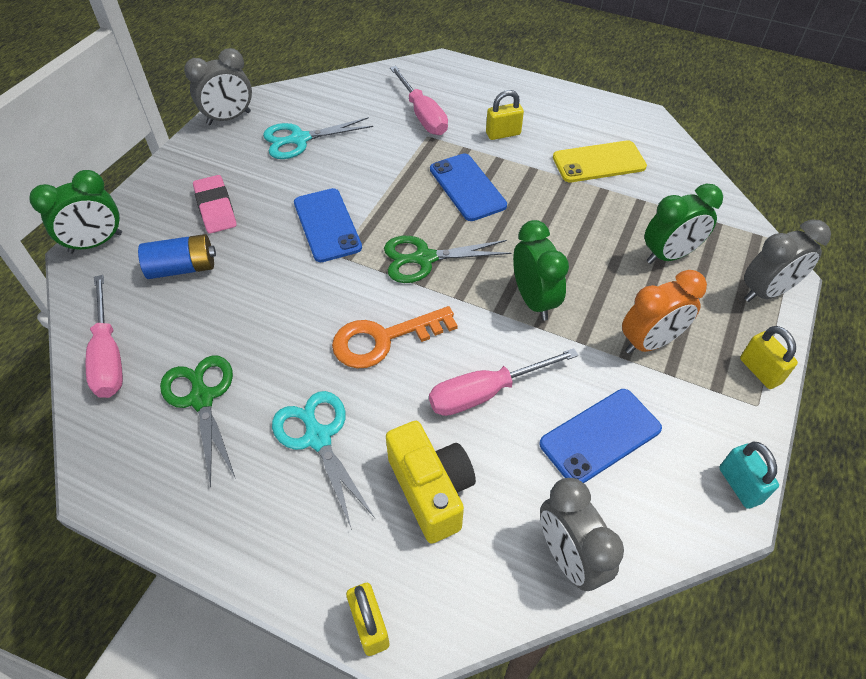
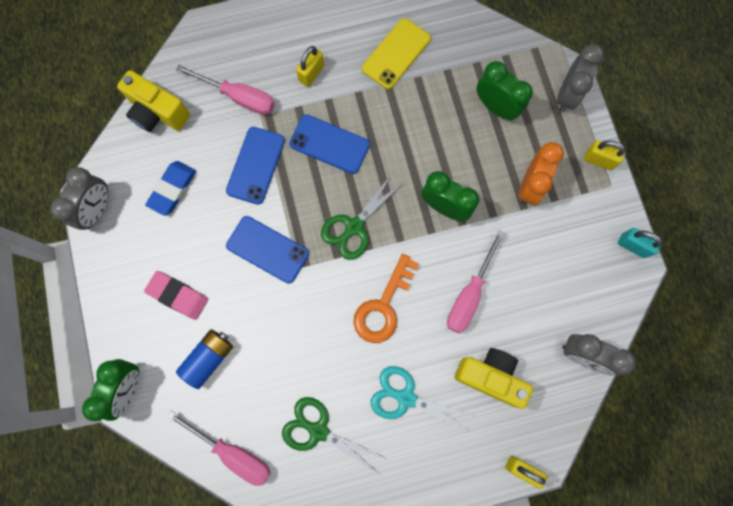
camera: 40 degrees left, 25 degrees up
(300, 139) = (172, 189): turquoise scissors -> blue eraser
(346, 89) = (157, 112): none -> yellow camera
(600, 436) = (548, 272): blue phone -> blue phone (255, 165)
(669, 255) = (496, 107): green clock -> green clock turned 75 degrees counterclockwise

